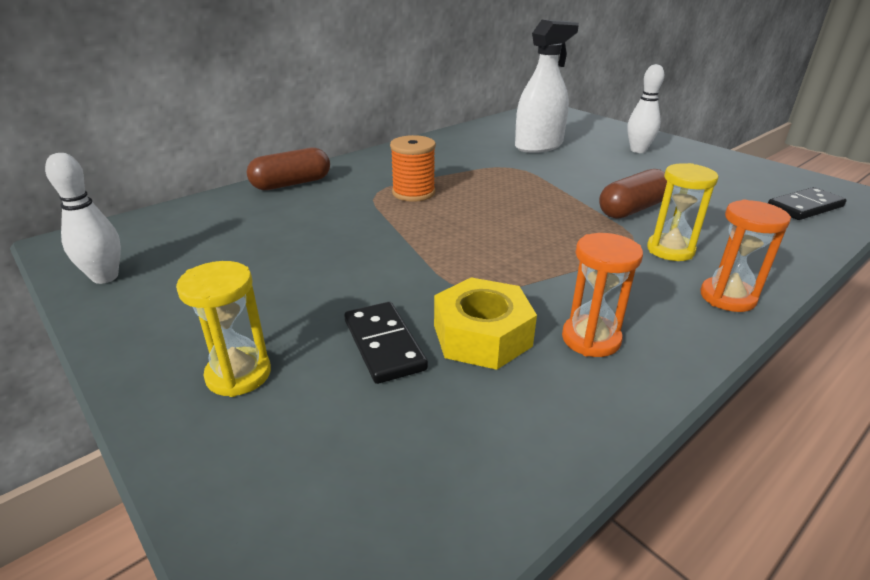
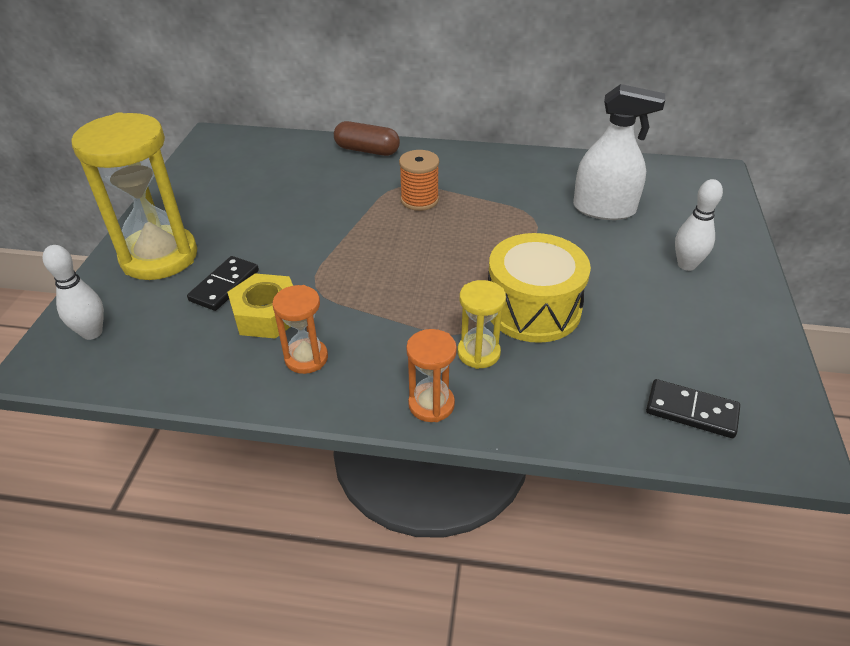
camera: 50 degrees right, 10 degrees up
(105, 277) = (195, 168): white bowling pin -> white bowling pin (92, 333)
(238, 374) = (159, 257): yellow hourglass -> yellow hourglass, size x2.04
(632, 209) = (533, 308): brown capsule -> yellow drum

